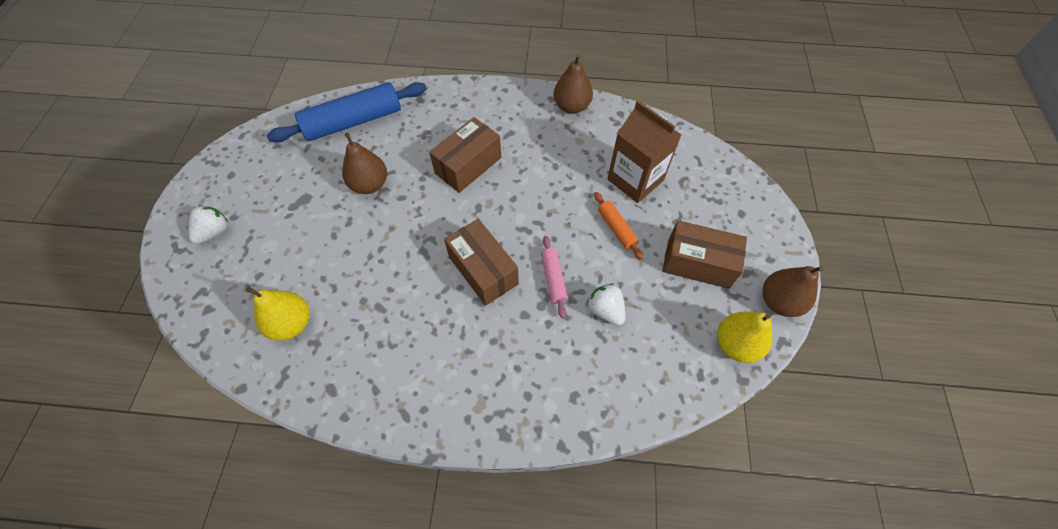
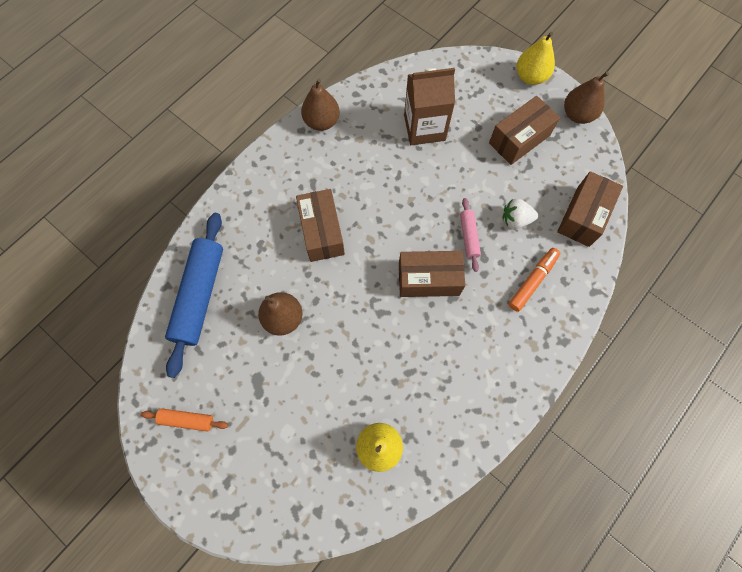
camera: 55 degrees left, 10 degrees up
(214, 232) = (237, 474): white strawberry -> none
(550, 364) = (532, 281): none -> orange marker
(553, 279) = (469, 236): pink rolling pin -> pink rolling pin turned 60 degrees clockwise
(616, 228) = (456, 168): orange rolling pin -> orange rolling pin (187, 420)
(665, 373) = (583, 216): none -> brown box
(736, 344) = (589, 161): yellow pear -> yellow pear (530, 77)

